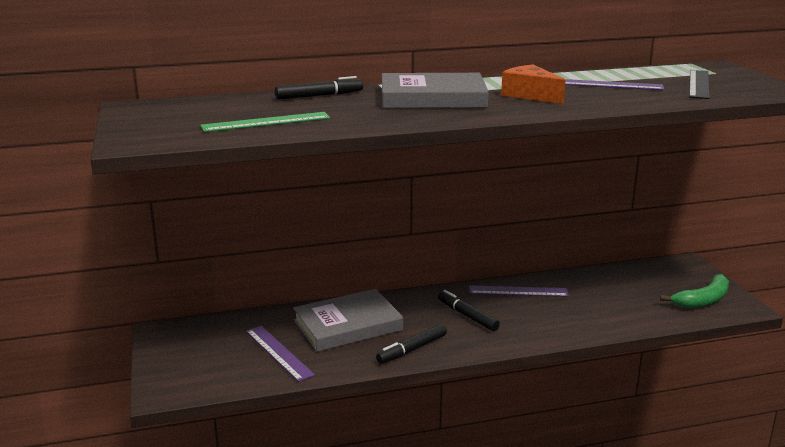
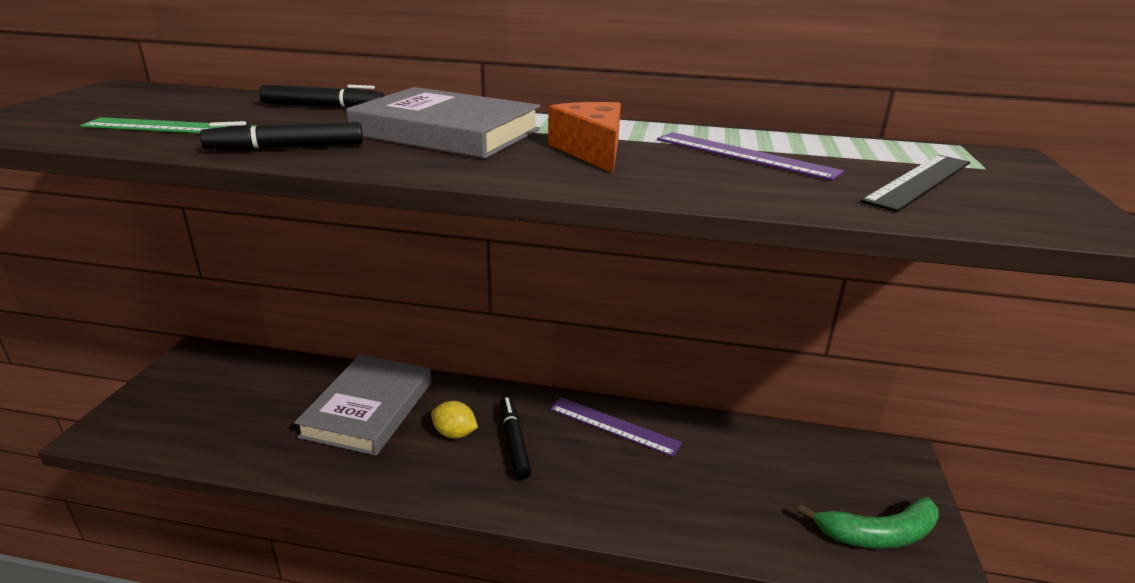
camera: 25 degrees right, 5 degrees up
(278, 353) = (259, 421): purple ruler -> none
(348, 325) = (368, 409): grey book -> grey book turned 75 degrees counterclockwise
(412, 349) = (397, 471): black marker -> black marker (286, 148)
(424, 322) = (455, 433): none -> yellow lemon

